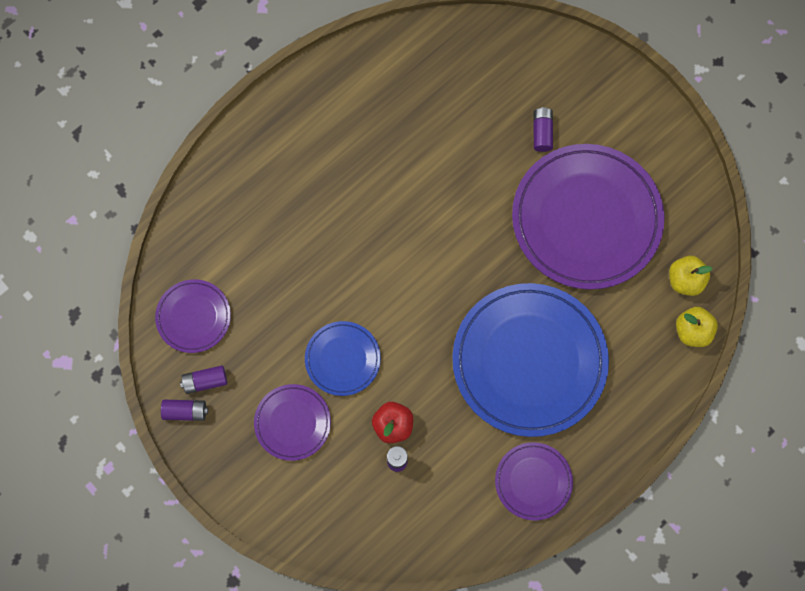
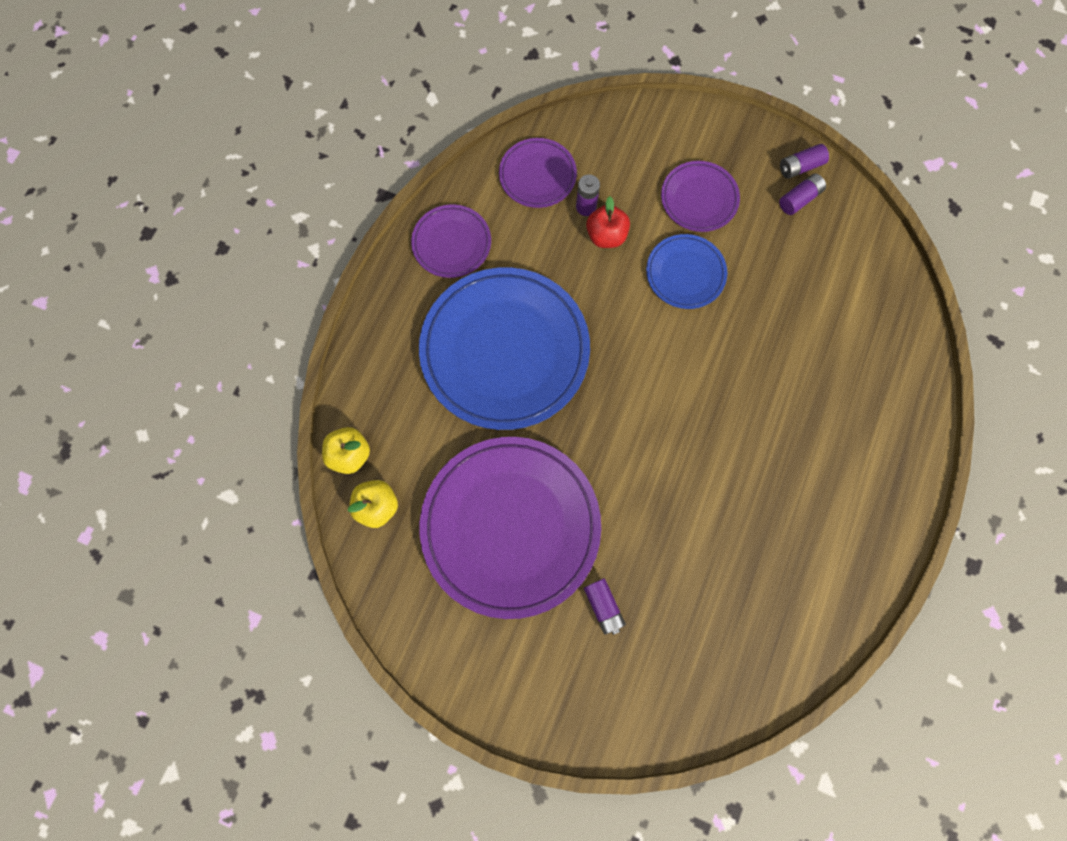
camera: 155 degrees right, 0 degrees up
(193, 317) = (847, 250): purple plate -> purple plate (537, 175)

